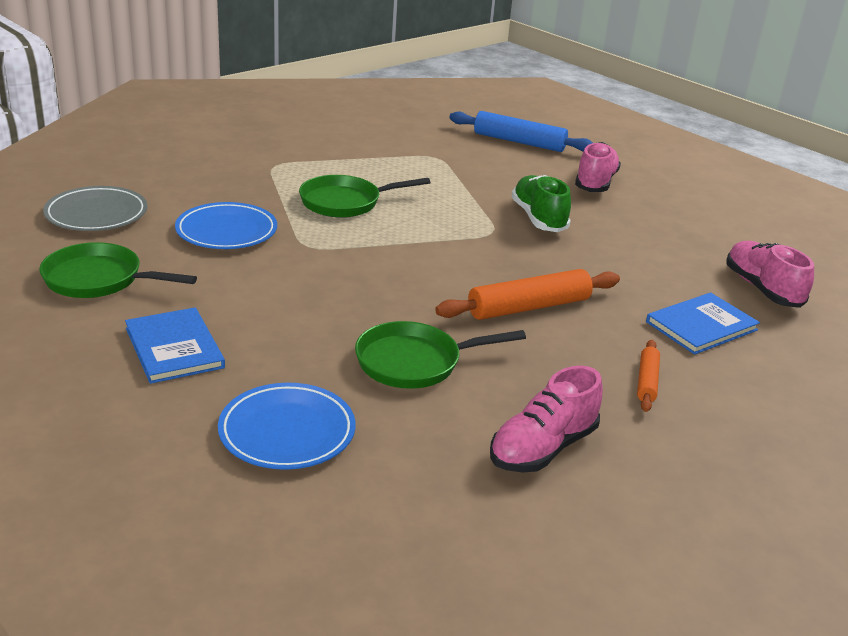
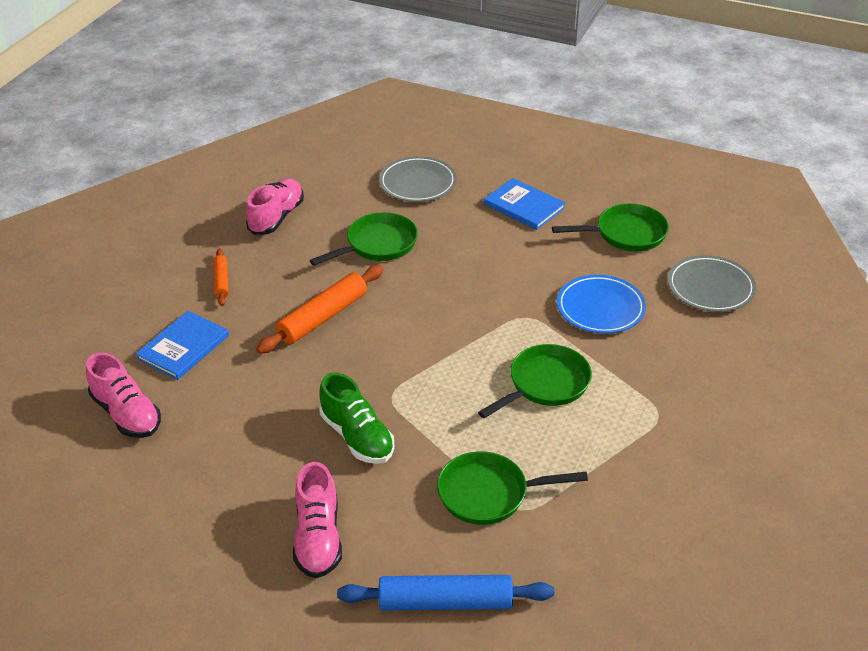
camera: 160 degrees right, 10 degrees up
(287, 432) = (417, 183): blue plate -> grey plate
(452, 168) = (488, 493): none -> green pan

